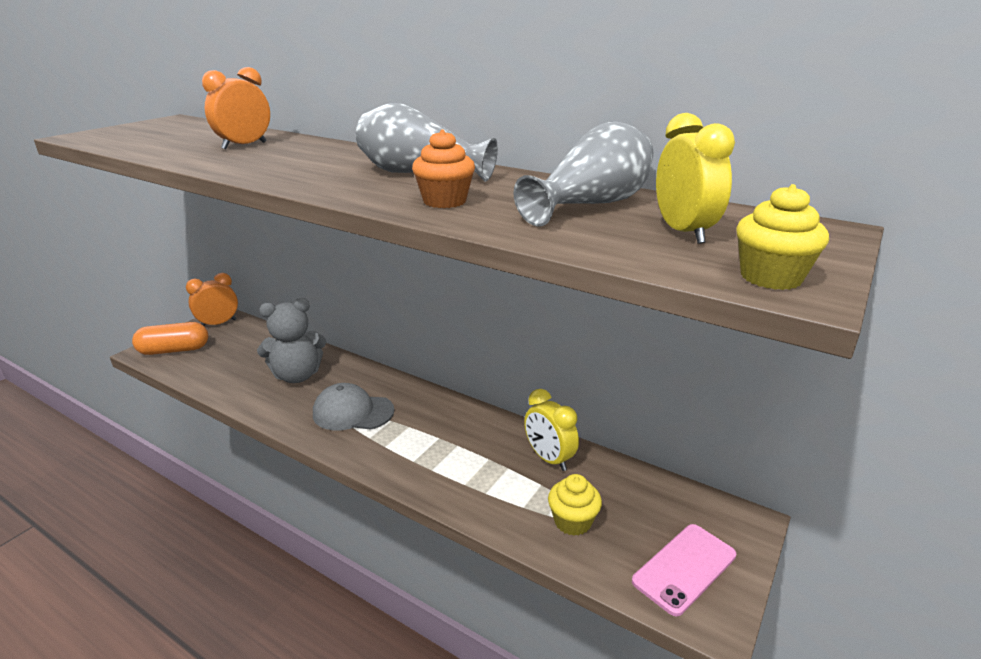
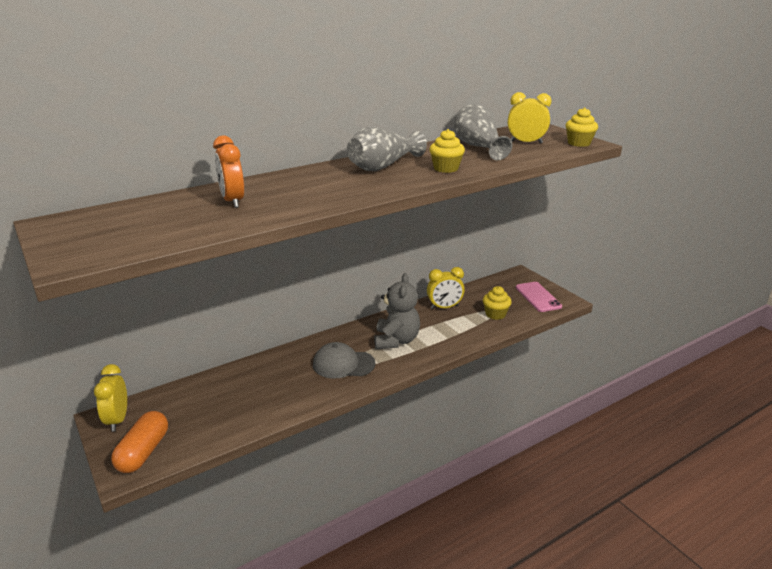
camera: 65 degrees left, 0 degrees up
(218, 324) = (117, 420): orange clock -> yellow clock
(297, 376) = (268, 383): grey teddy bear -> grey teddy bear (396, 340)
(353, 412) = (343, 364): grey cap -> grey cap turned 60 degrees clockwise
(444, 201) = (446, 168): orange cupcake -> yellow cupcake

